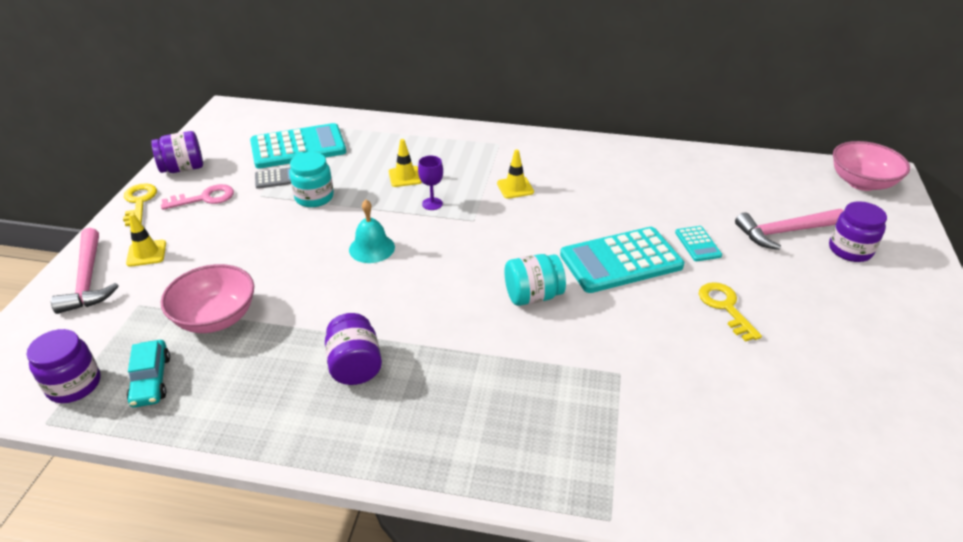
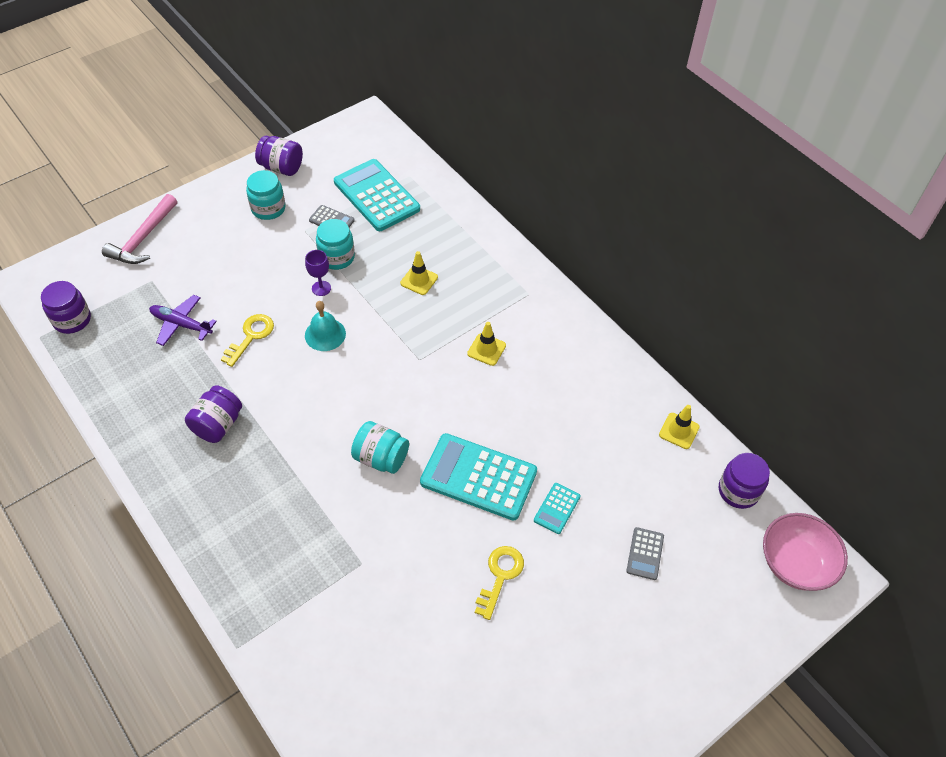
camera: 40 degrees right, 15 degrees up
(139, 202) = (227, 185): yellow key -> yellow key (251, 336)
(146, 253) = (192, 238): yellow traffic cone -> yellow traffic cone (679, 431)
(151, 380) = (109, 347): turquoise car -> none
(204, 198) = (268, 208): pink key -> turquoise jar
(216, 317) = (181, 324): pink bowl -> purple plane
(298, 147) = (376, 196): turquoise calculator -> turquoise calculator turned 150 degrees counterclockwise
(432, 204) = (408, 322): purple goblet -> purple goblet (321, 288)
(785, 232) = (645, 553): pink hammer -> grey calculator
(850, 250) = (675, 612): purple jar -> purple jar (738, 491)

